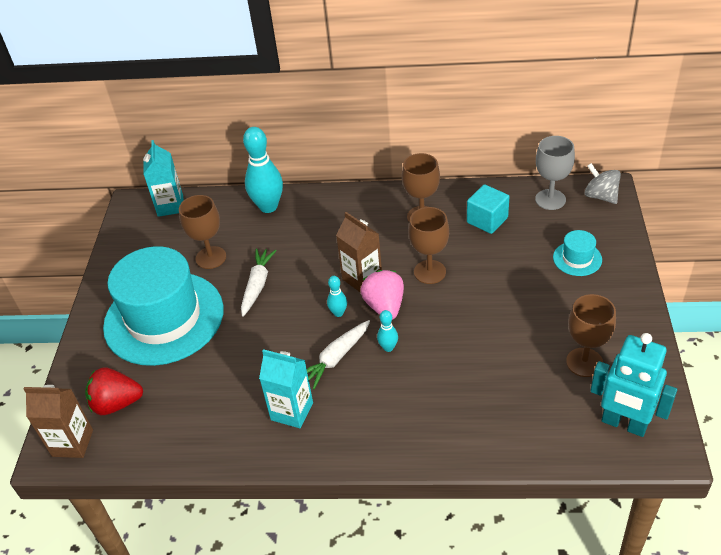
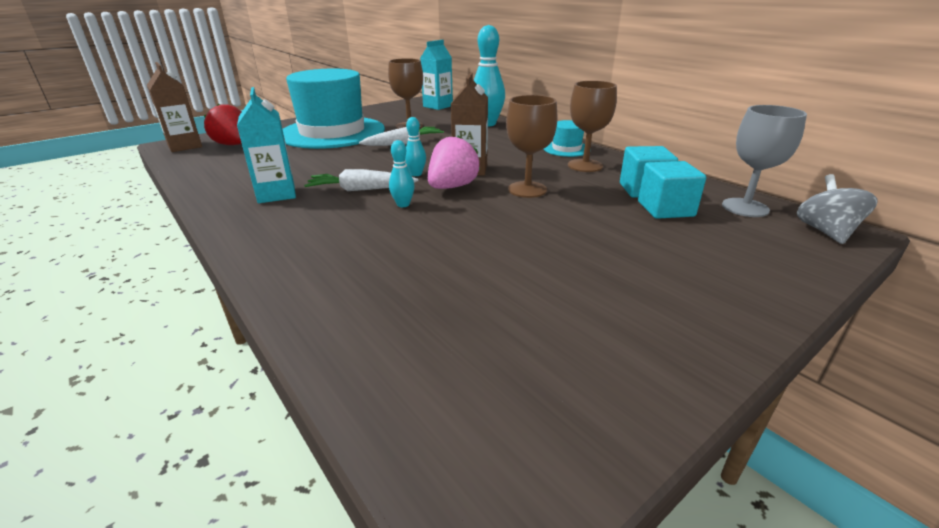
camera: 45 degrees right, 15 degrees down
(519, 232) = (665, 209): none -> turquoise cube
(577, 258) = (705, 253): turquoise hat -> turquoise hat (566, 149)
(584, 362) = (551, 327): brown goblet -> none
(624, 424) = (482, 423): turquoise robot -> none

